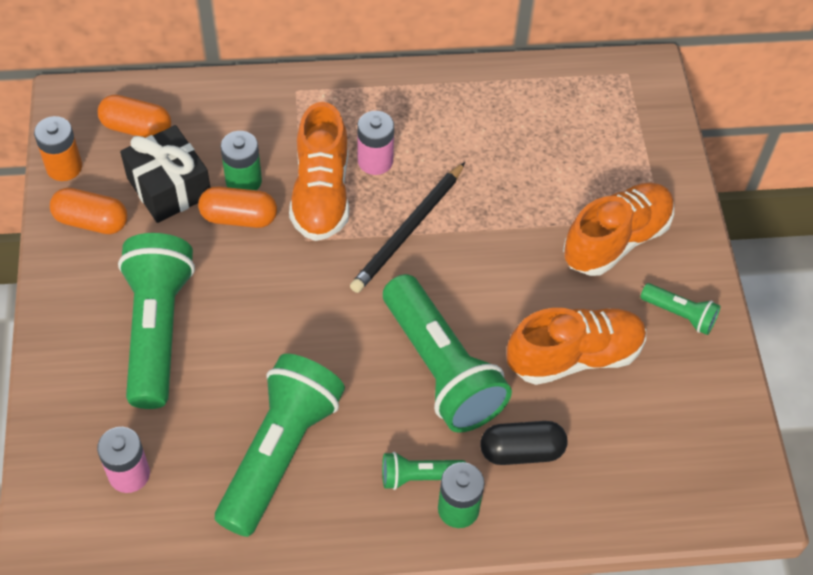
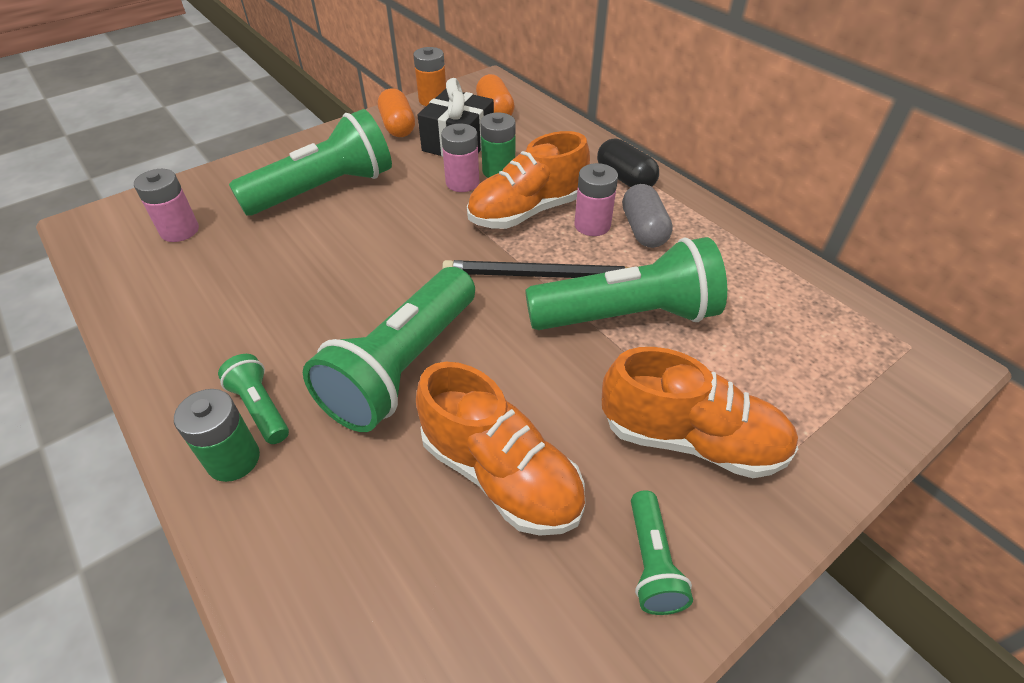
camera: 60 degrees right, 10 degrees down
(239, 217) = (462, 183): orange capsule -> pink battery
(280, 452) = (241, 301): green flashlight -> green flashlight (627, 316)
(408, 132) = (643, 230): none -> grey capsule
(521, 451) = (339, 483): black capsule -> black capsule (625, 179)

